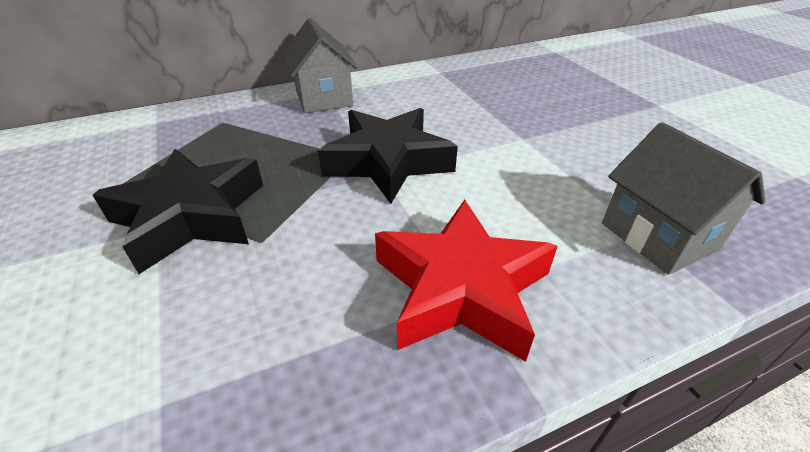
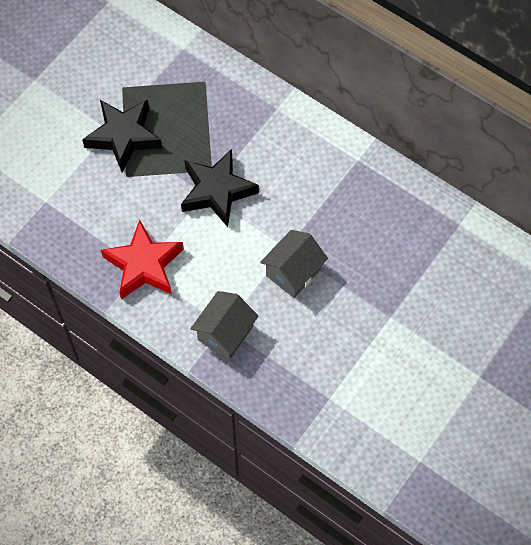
camera: 60 degrees right, 25 degrees up
(324, 98) = (267, 114): grey house -> grey house (293, 272)

